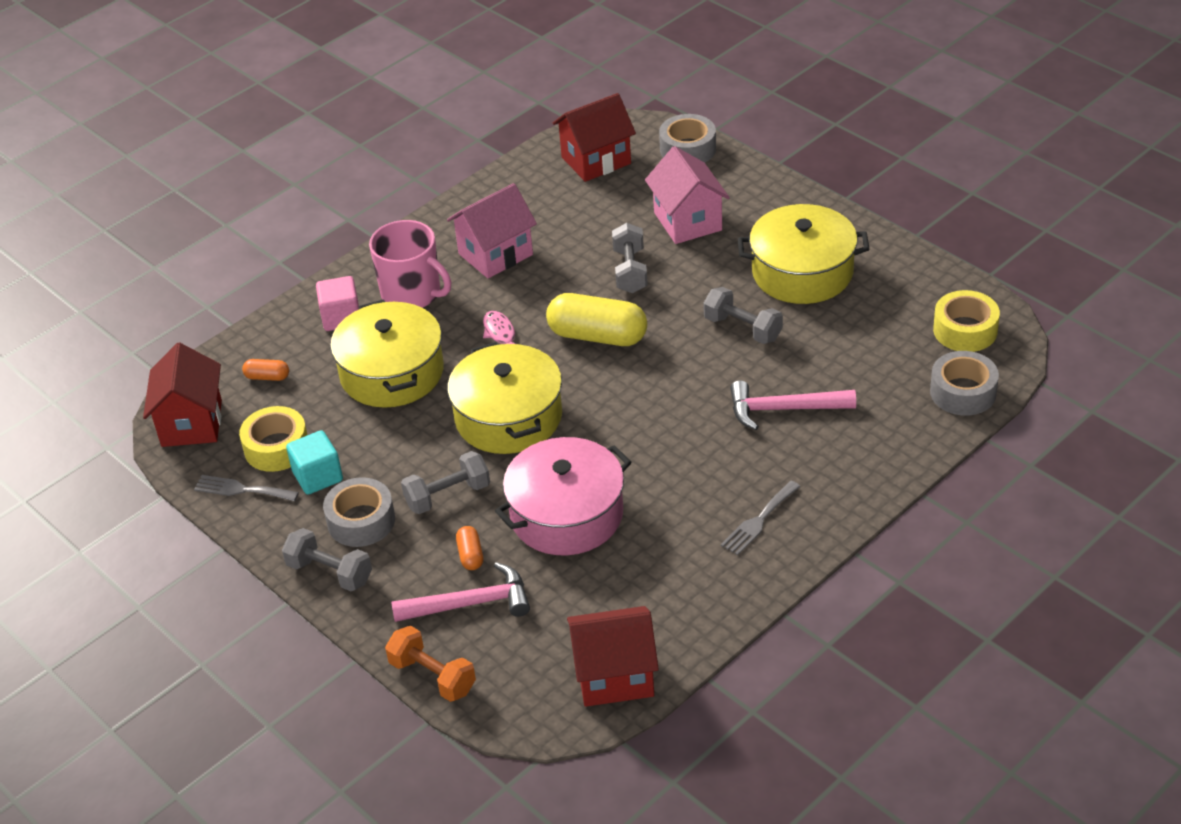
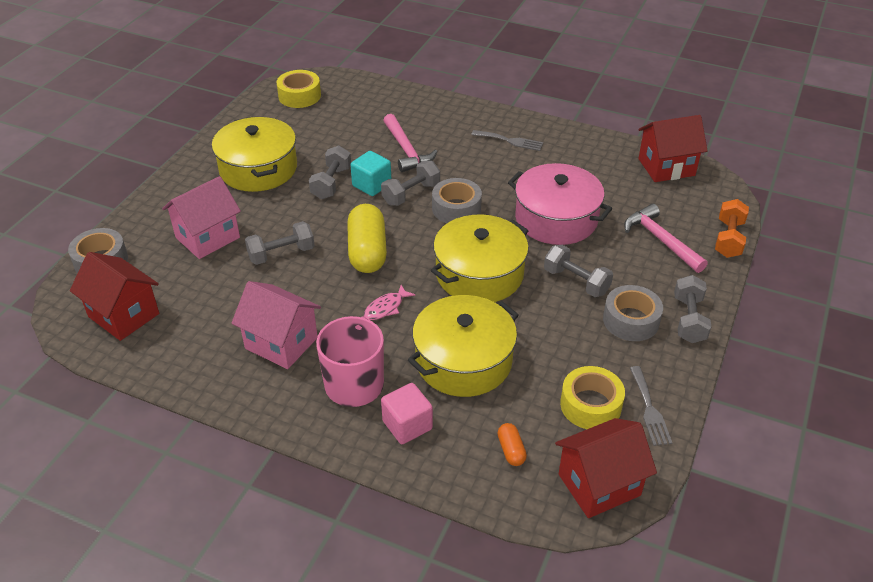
camera: 115 degrees left, 0 degrees up
(318, 476) = (604, 364): turquoise cube -> turquoise cube (371, 185)
(470, 555) = (621, 253): orange capsule -> none
(614, 676) = (666, 167): red house -> red house turned 75 degrees counterclockwise
(686, 393) = (411, 194): none -> grey dumbbell
(963, 392) = (359, 89): grey tape -> grey tape (456, 208)

